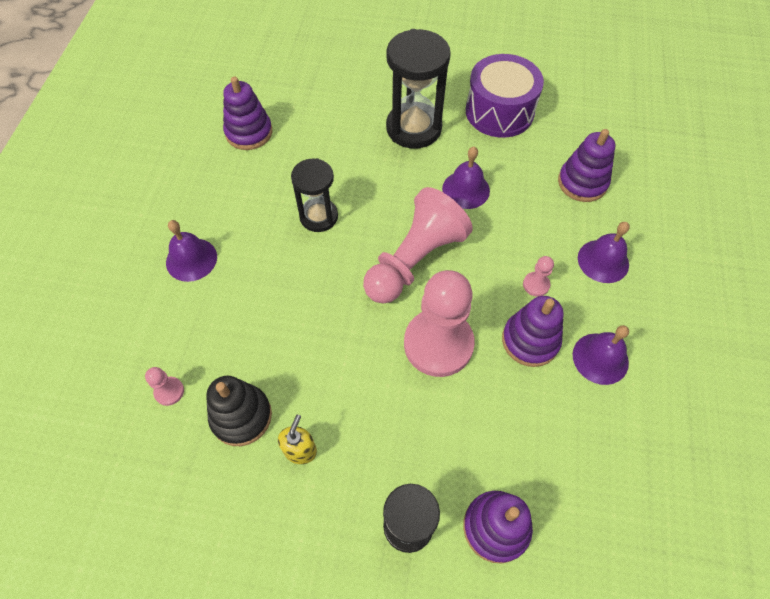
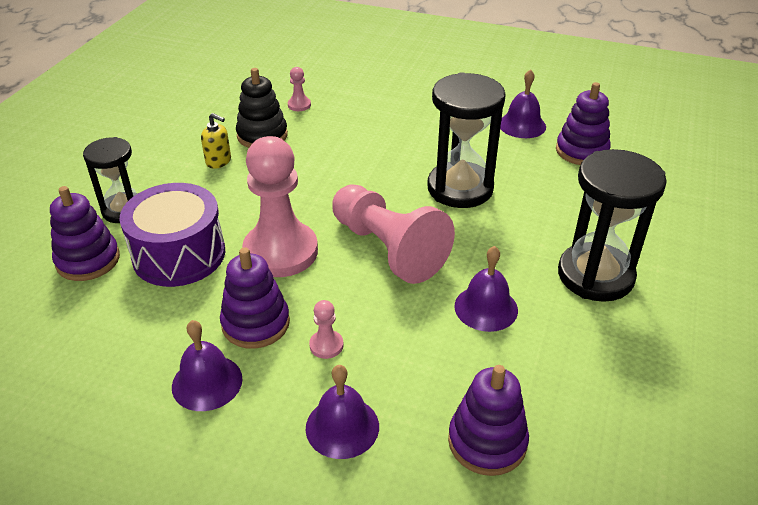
camera: 100 degrees right, 20 degrees down
(191, 259) = (422, 116): purple bell -> purple bell (522, 125)
(319, 216) = (460, 188): black hourglass -> black hourglass, size x1.58
(499, 111) = (636, 372): purple drum -> purple drum (179, 254)

